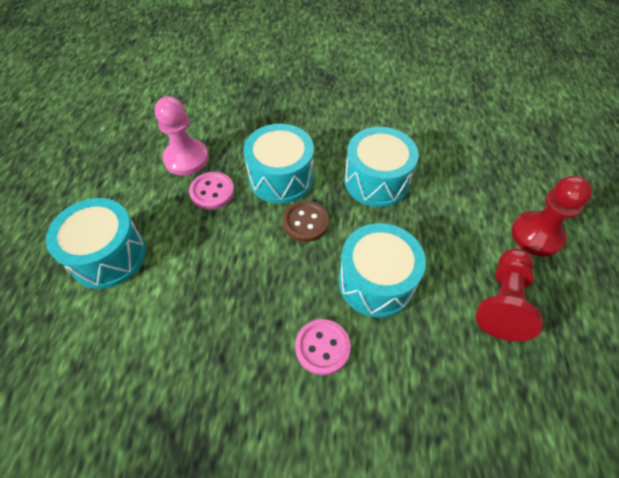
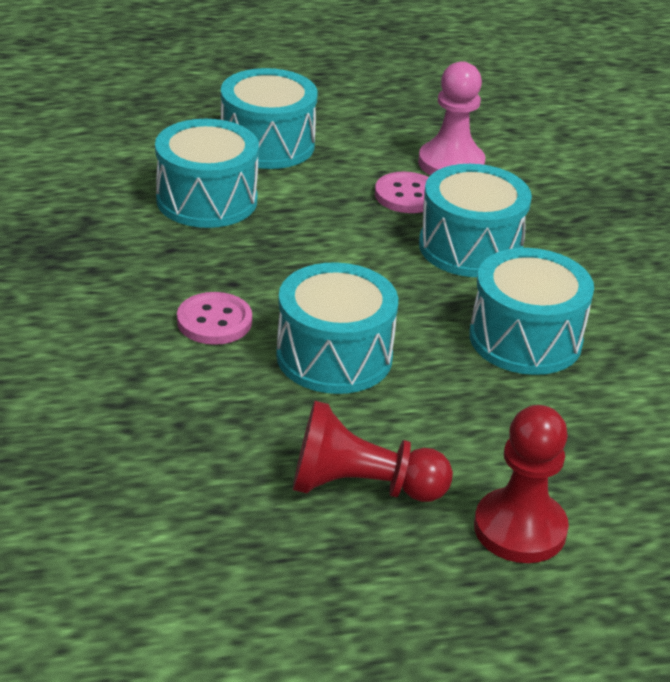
camera: 70 degrees right, 20 degrees down
(165, 316) = (206, 200): none -> turquoise drum
(305, 222) = (402, 281): brown button -> none

